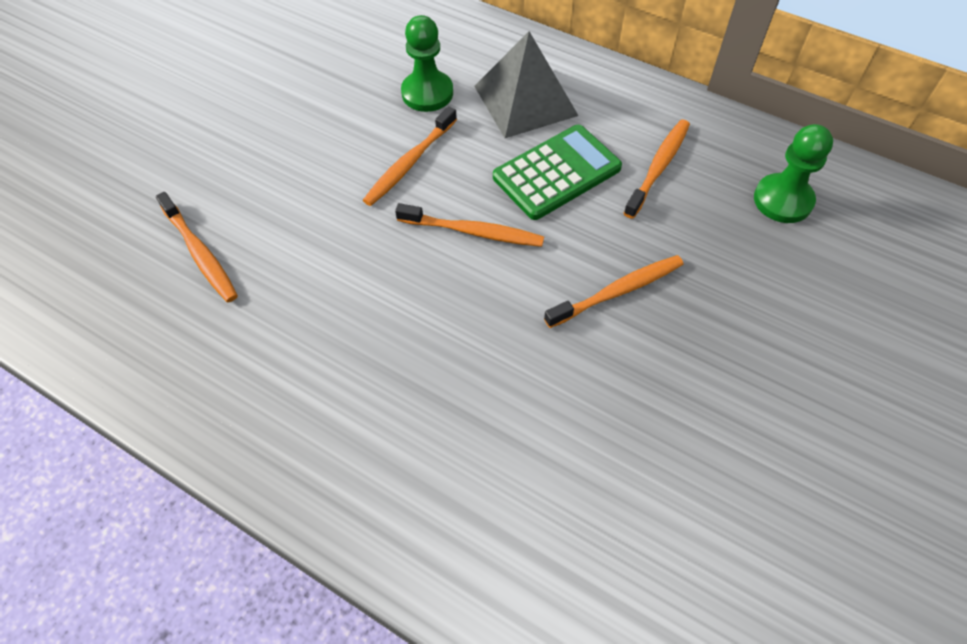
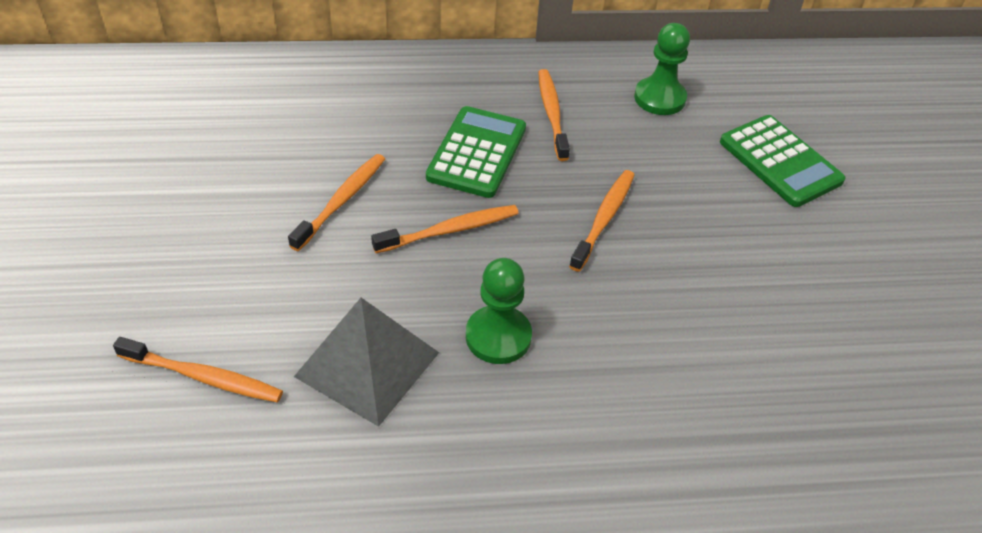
camera: 40 degrees left, 10 degrees down
(410, 163) = (341, 201): orange toothbrush -> orange toothbrush turned 150 degrees counterclockwise
(427, 93) = (303, 137): green pawn -> green pawn (498, 336)
(525, 100) = (398, 107): grey pyramid -> grey pyramid (367, 364)
(857, 327) = (780, 162): none -> green calculator

